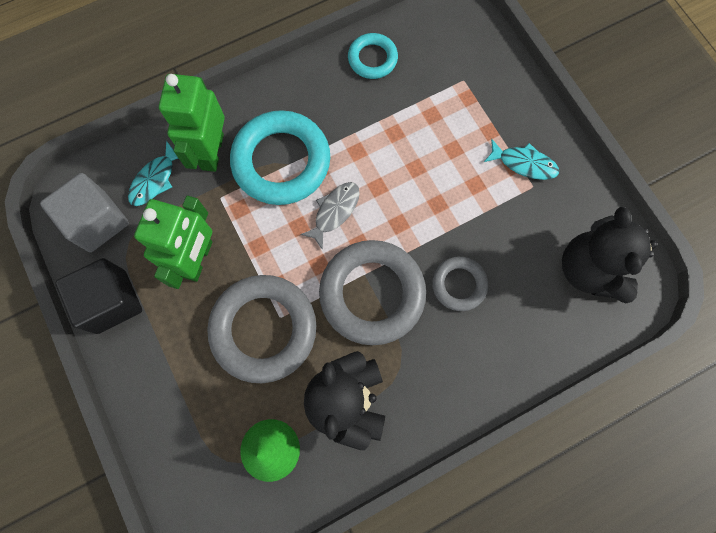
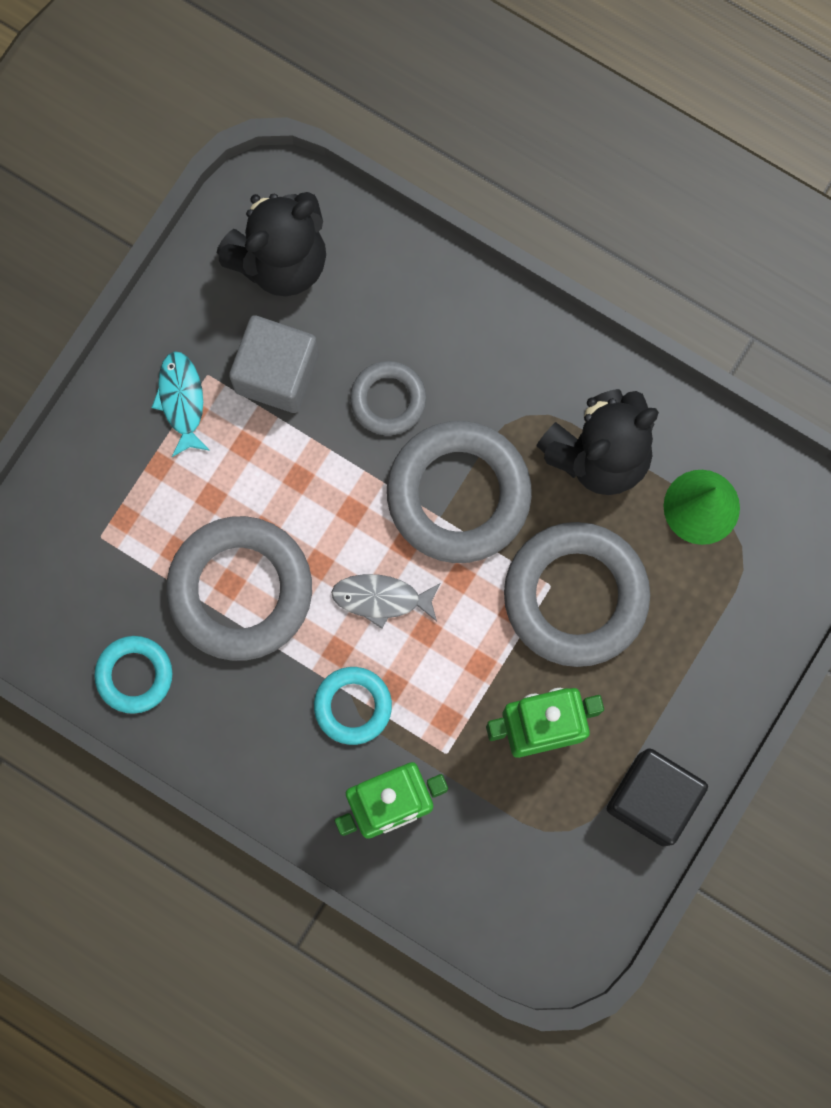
camera: 120 degrees left, 5 degrees up
(97, 221) = (567, 888): grey cube -> grey cube (277, 373)
(155, 179) = (471, 853): turquoise fish -> none
(281, 161) = (353, 706): turquoise ring -> turquoise ring, size x0.53
(388, 137) = (240, 590): none -> grey ring

